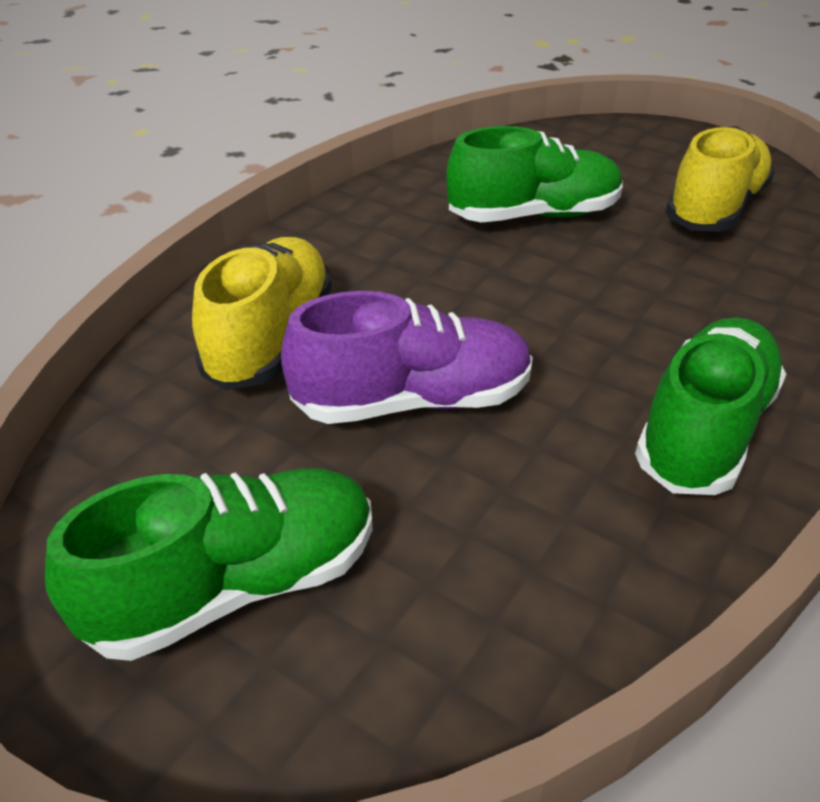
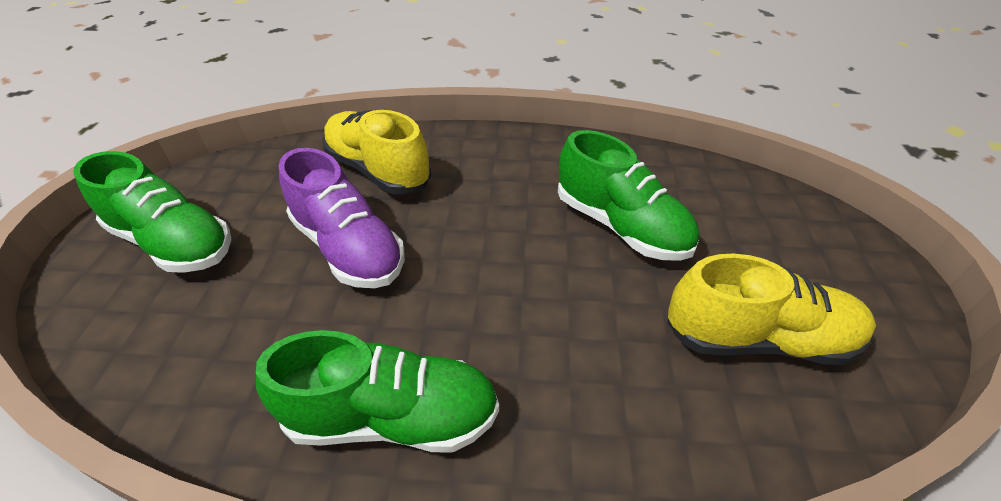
camera: 60 degrees right, 5 degrees up
(270, 338) = (378, 170): yellow shoe -> yellow shoe turned 120 degrees counterclockwise

